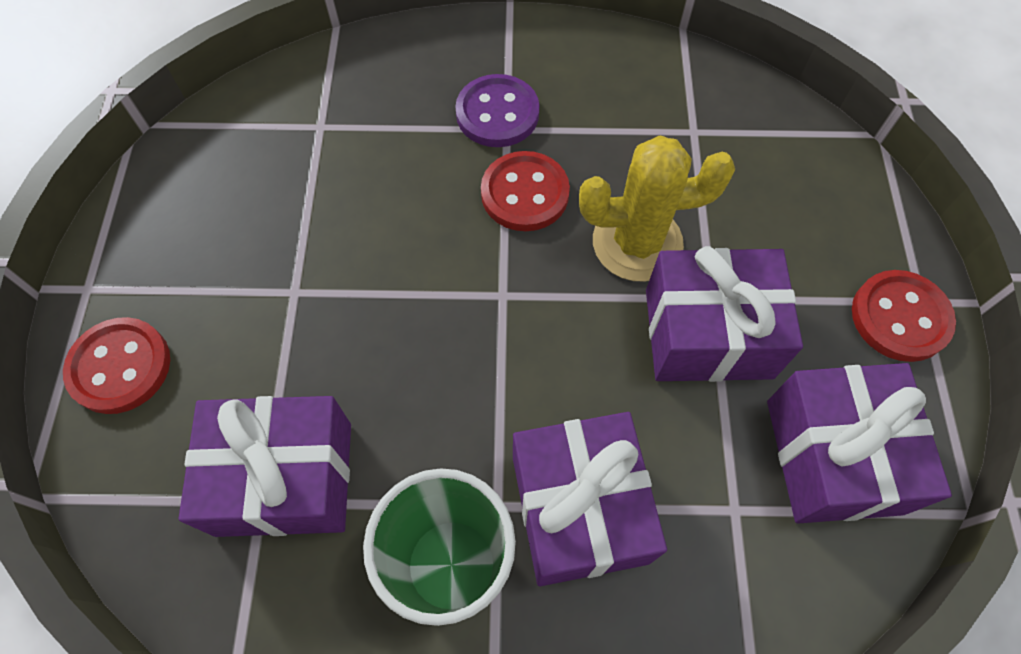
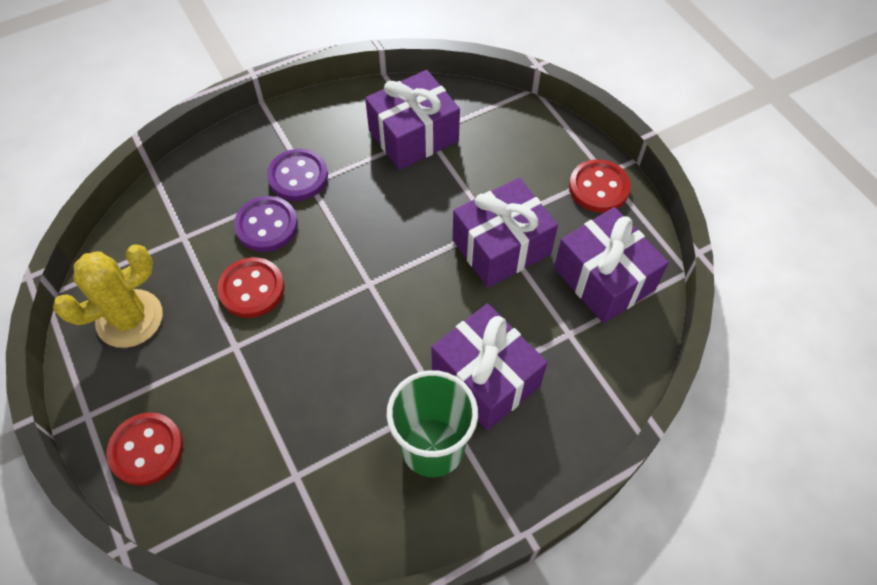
camera: 30 degrees left, 5 degrees down
(284, 478) = (301, 455): purple gift -> purple gift (413, 136)
(423, 158) = (266, 225): none -> purple button
(525, 193) = (346, 218): red button -> red button (252, 289)
(637, 243) = (431, 215): yellow cactus -> yellow cactus (130, 319)

